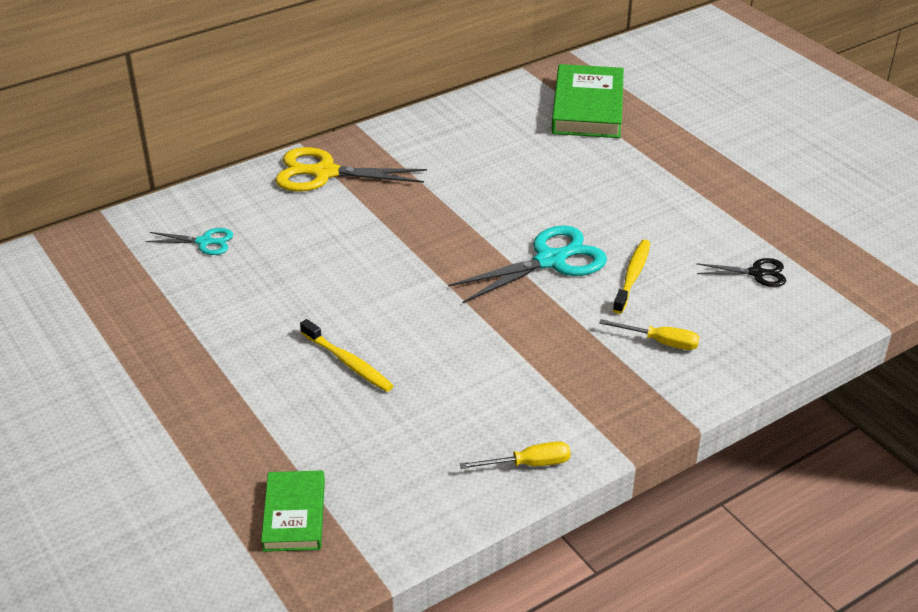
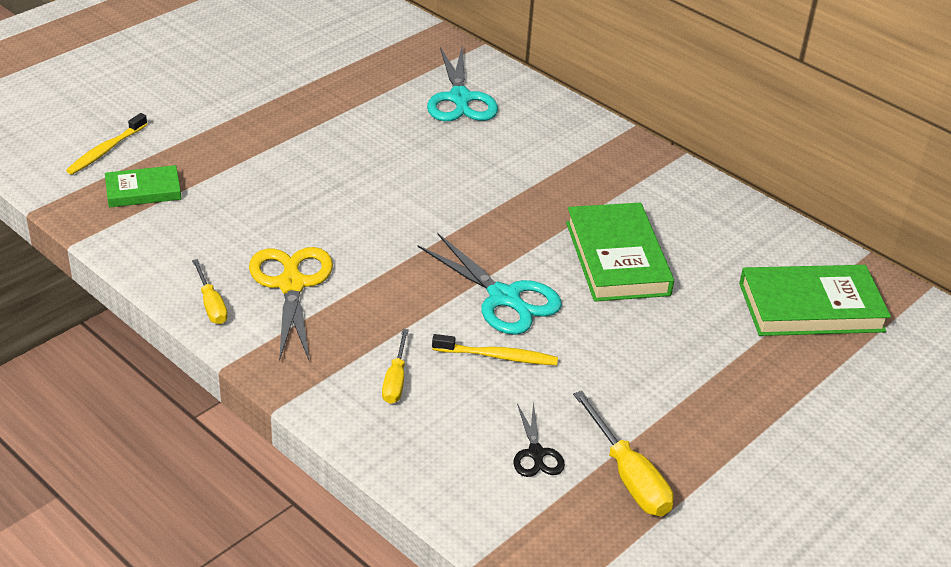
camera: 75 degrees right, 0 degrees up
(205, 242) = (460, 99): turquoise scissors -> turquoise scissors, size x1.86
(324, 173) = (591, 145): yellow scissors -> yellow scissors (291, 284)
(348, 362) = (321, 193): yellow toothbrush -> yellow toothbrush (106, 150)
(505, 188) = (617, 258): none -> green book
(781, 230) = (628, 476): none -> yellow screwdriver

